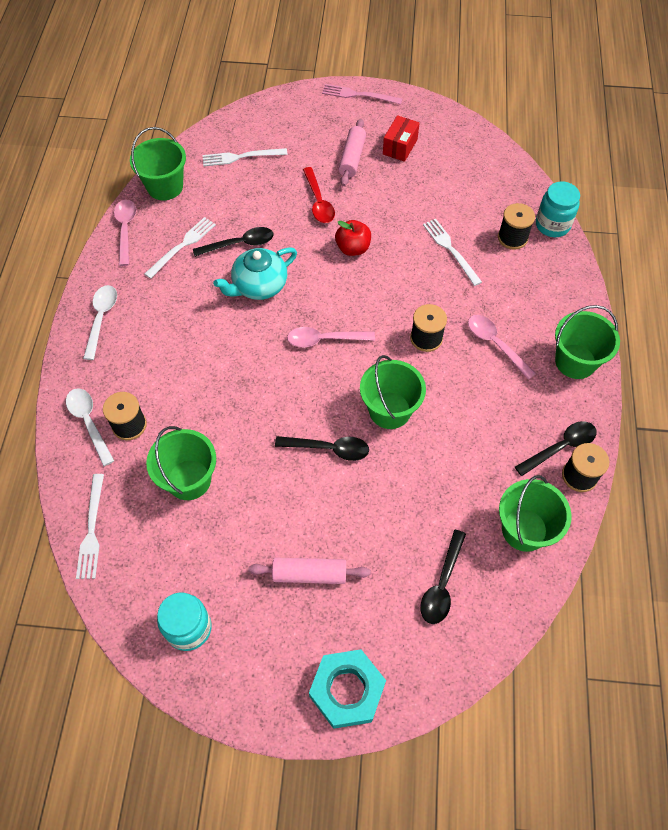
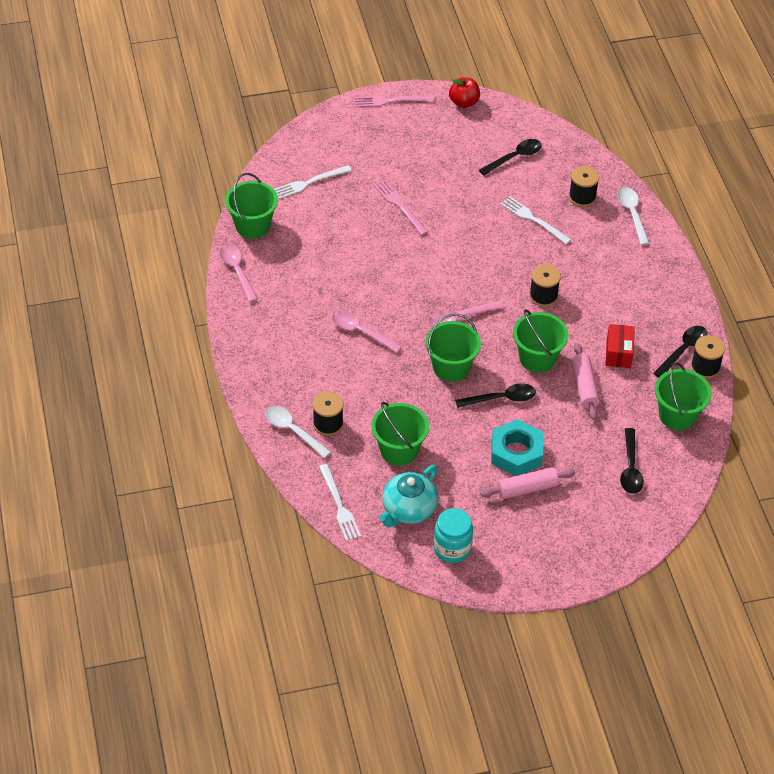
camera: 20 degrees left, 10 degrees down
(101, 318) = (257, 349): white spoon -> white spoon (632, 214)
(182, 246) = (296, 272): white fork -> none
(239, 244) = (347, 258): black spoon -> black spoon (514, 157)
(259, 286) = (381, 289): turquoise teapot -> turquoise teapot (408, 509)
(318, 202) = (400, 206): red spoon -> pink fork
(347, 690) = (590, 554): turquoise nut -> turquoise nut (516, 453)
(352, 158) = (412, 160): pink rolling pin -> pink rolling pin (584, 386)
(353, 248) = (449, 238): red apple -> red apple (464, 102)
(400, 147) = (450, 140): red box -> red box (618, 353)
(495, 344) = (602, 286): pink spoon -> pink spoon (361, 332)
(552, 225) = (612, 178): turquoise jar -> none
(575, 361) = (671, 284): green bucket -> green bucket (451, 367)

